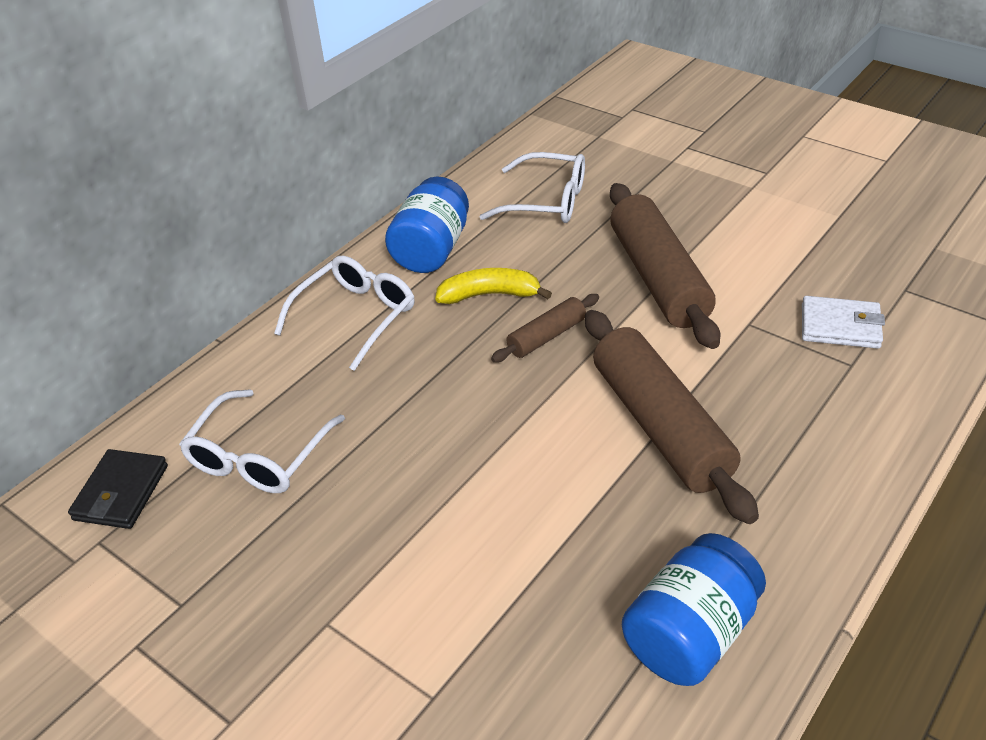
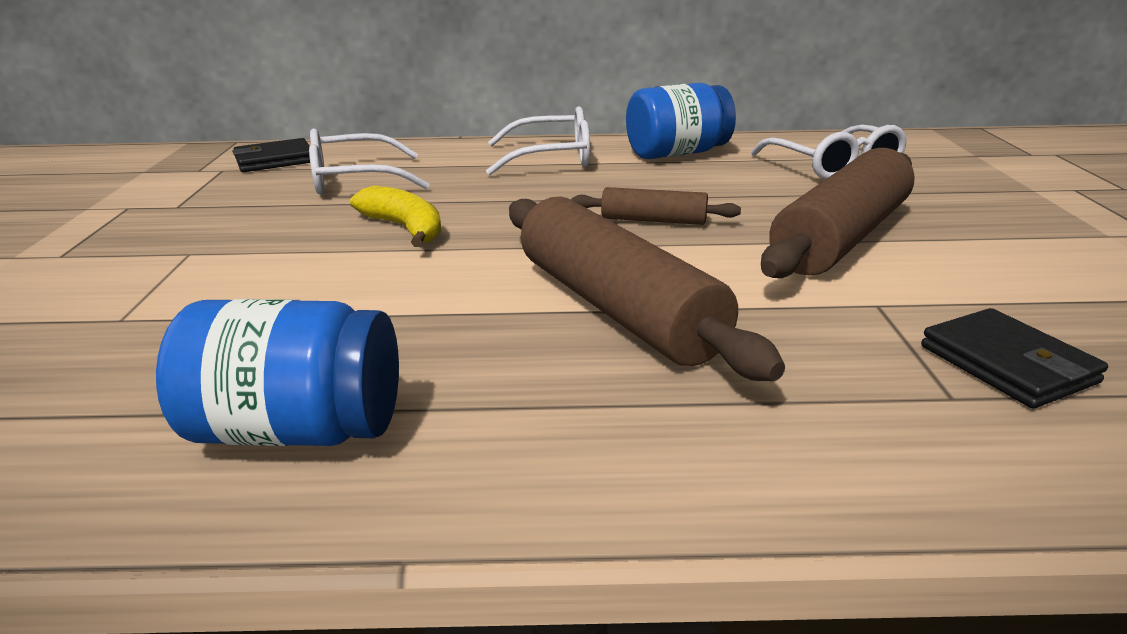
camera: 50 degrees right, 15 degrees down
(489, 295) = (664, 186): yellow banana -> yellow banana (405, 228)
(660, 426) = (616, 308): brown rolling pin -> brown rolling pin turned 60 degrees counterclockwise
(840, 326) = (1007, 364): white wallet -> black wallet

